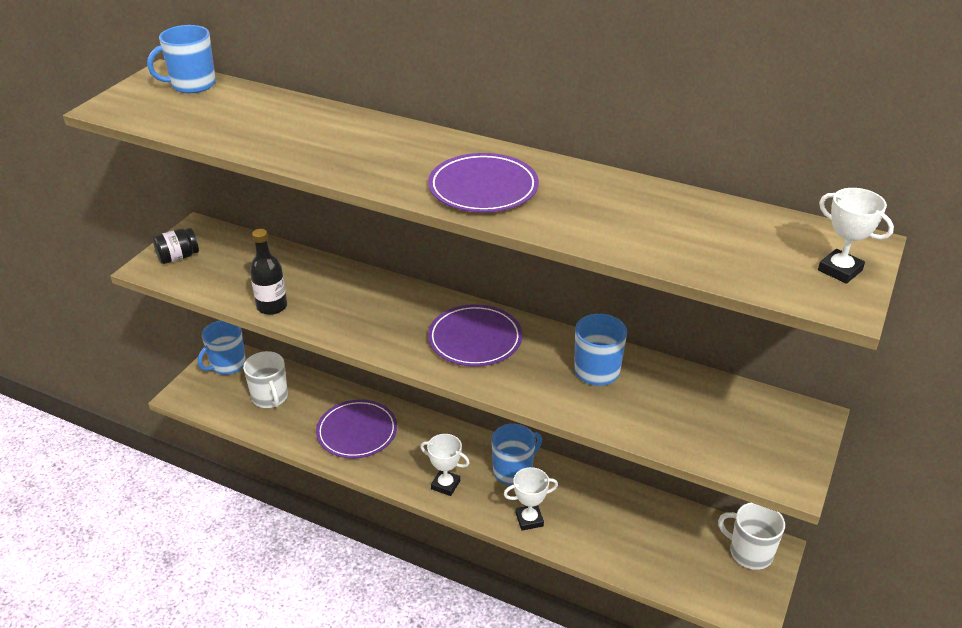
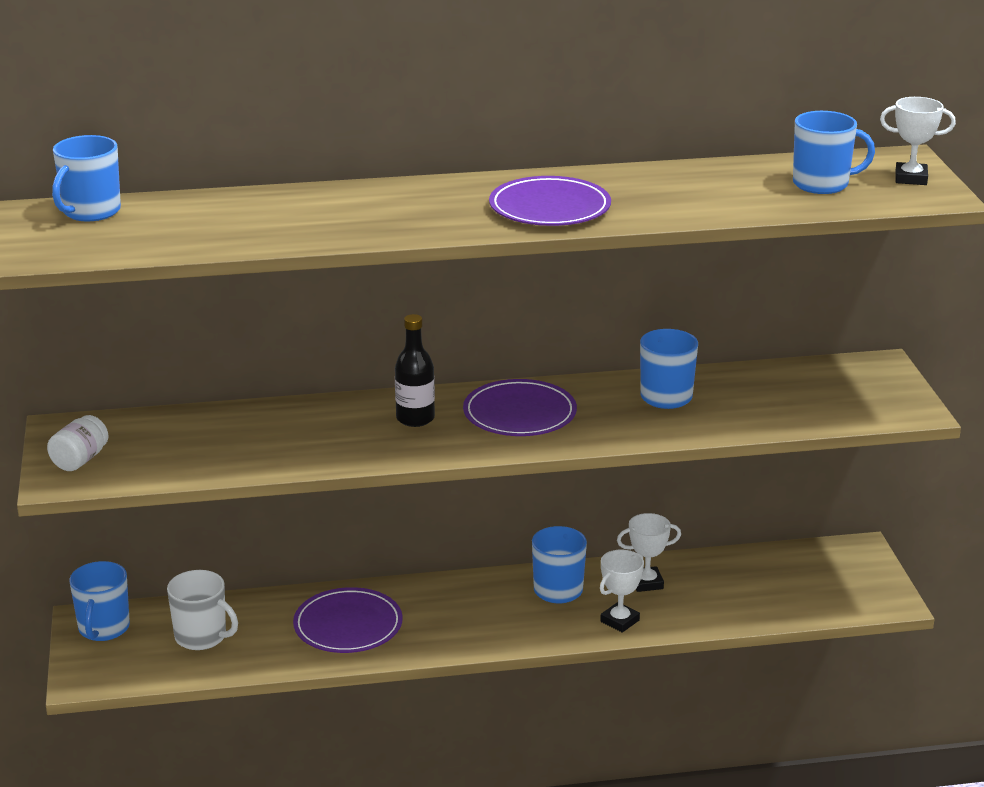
camera: 35 degrees left, 10 degrees down
(178, 257) = (80, 460): black jar -> white jar
(272, 306) = (265, 462): black bottle -> black bottle (415, 418)
(445, 485) = (502, 629): white trophy -> white trophy (646, 583)
(744, 246) = (822, 184): none -> blue mug
(749, 552) = (844, 560): white mug -> none

